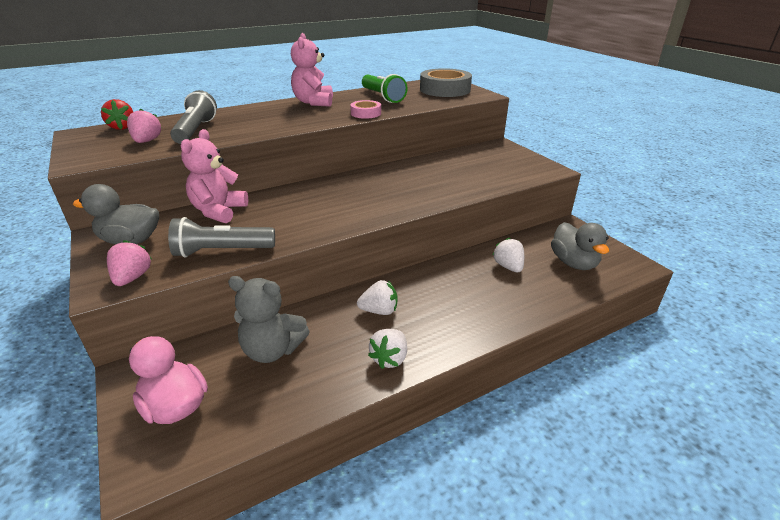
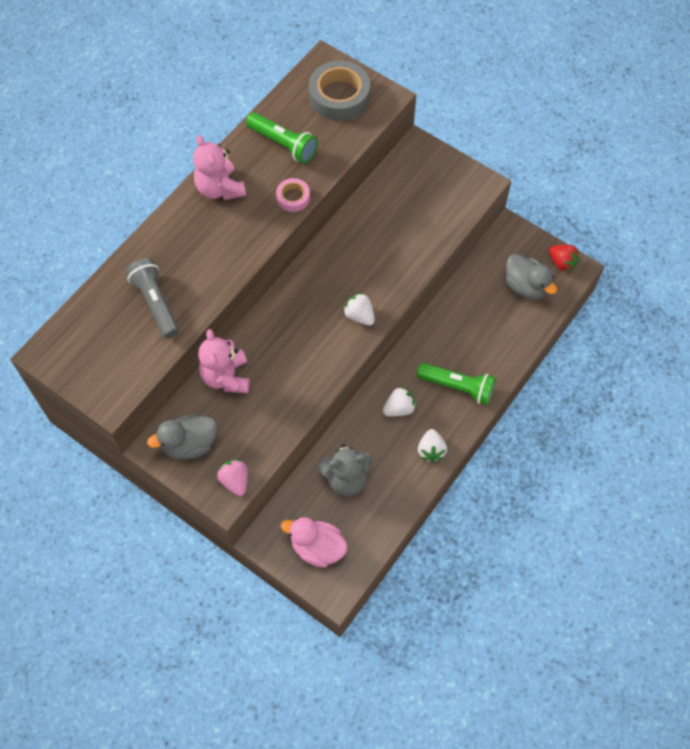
camera: 25 degrees left, 30 degrees up
(122, 127) = (74, 325): red strawberry -> red strawberry (562, 262)
(147, 141) = (131, 343): pink strawberry -> none
(222, 251) = (275, 425): grey flashlight -> none
(457, 314) = (457, 387): none -> green flashlight
(508, 267) = (475, 313): white strawberry -> white strawberry (359, 316)

